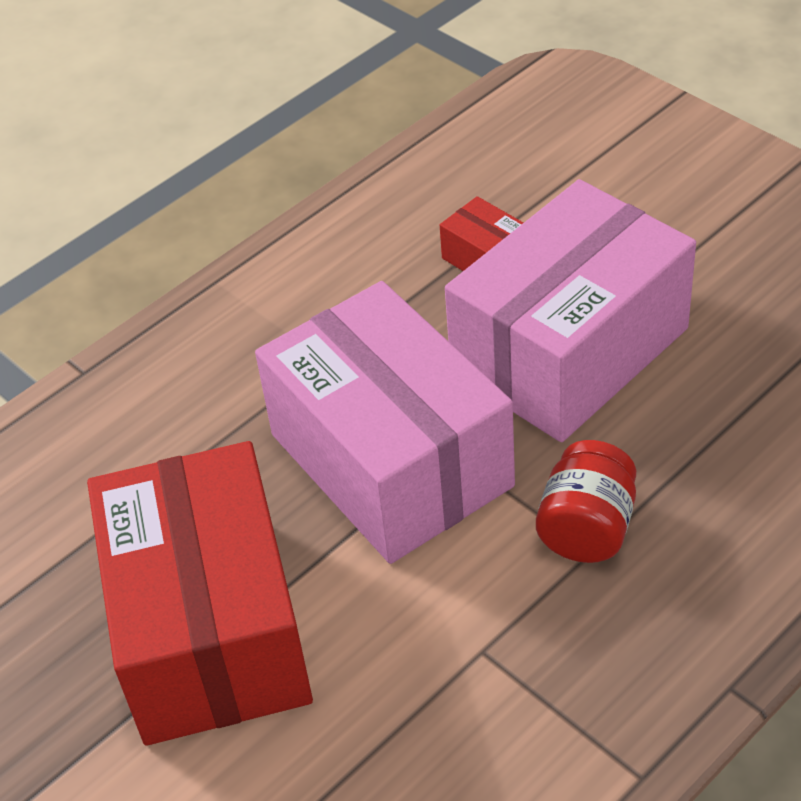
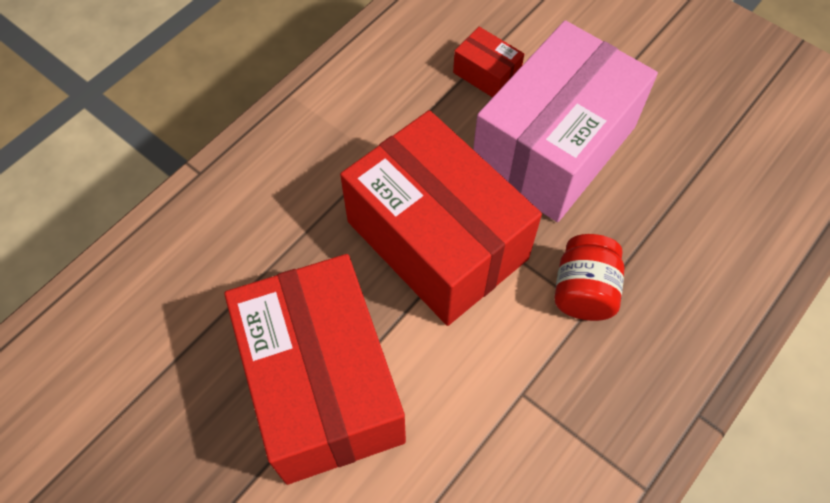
camera: 10 degrees left, 15 degrees up
(391, 460) = (437, 240): pink box -> red box

